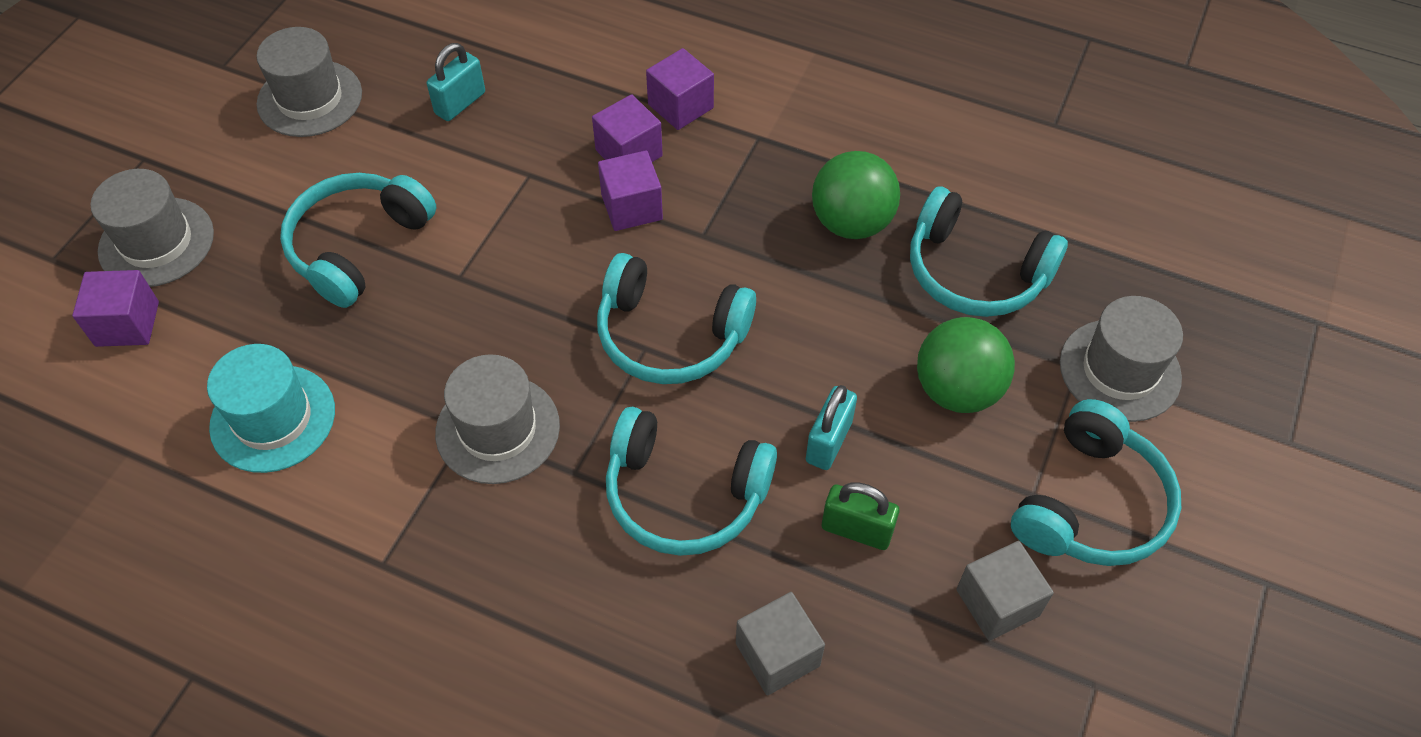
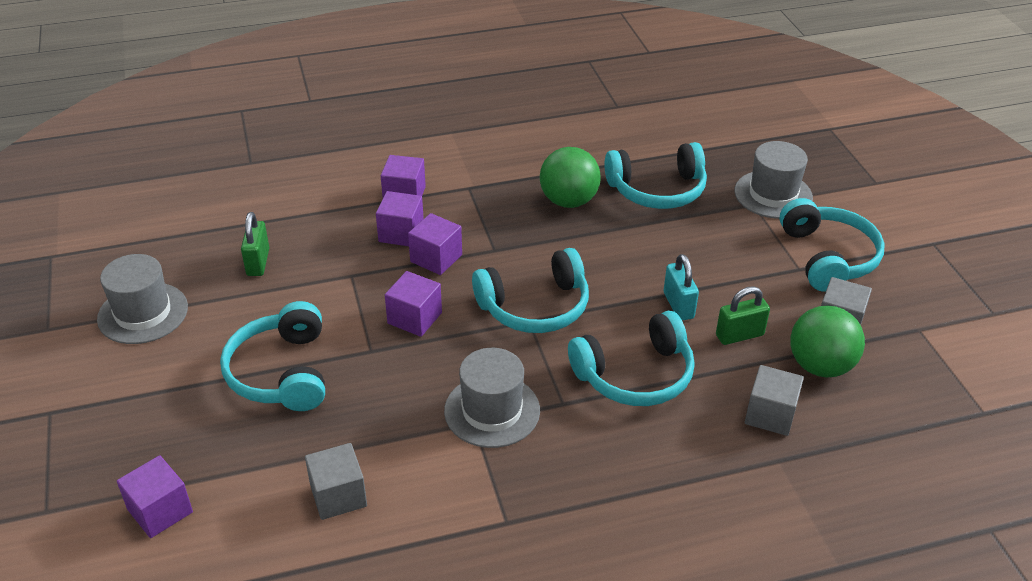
camera: 40 degrees left, 15 degrees down
(156, 242) = (123, 453): grey hat -> none
(273, 418) = (338, 495): turquoise hat -> grey cube
(460, 103) = (258, 262): turquoise padlock -> green padlock
(537, 267) = (414, 318): none -> purple cube
(957, 390) = (711, 245): green ball -> green ball (820, 366)

